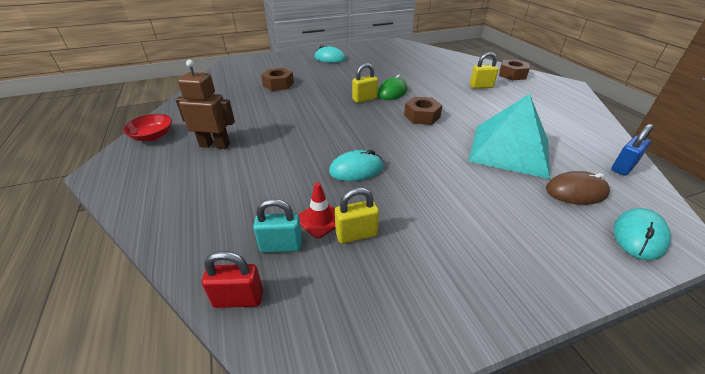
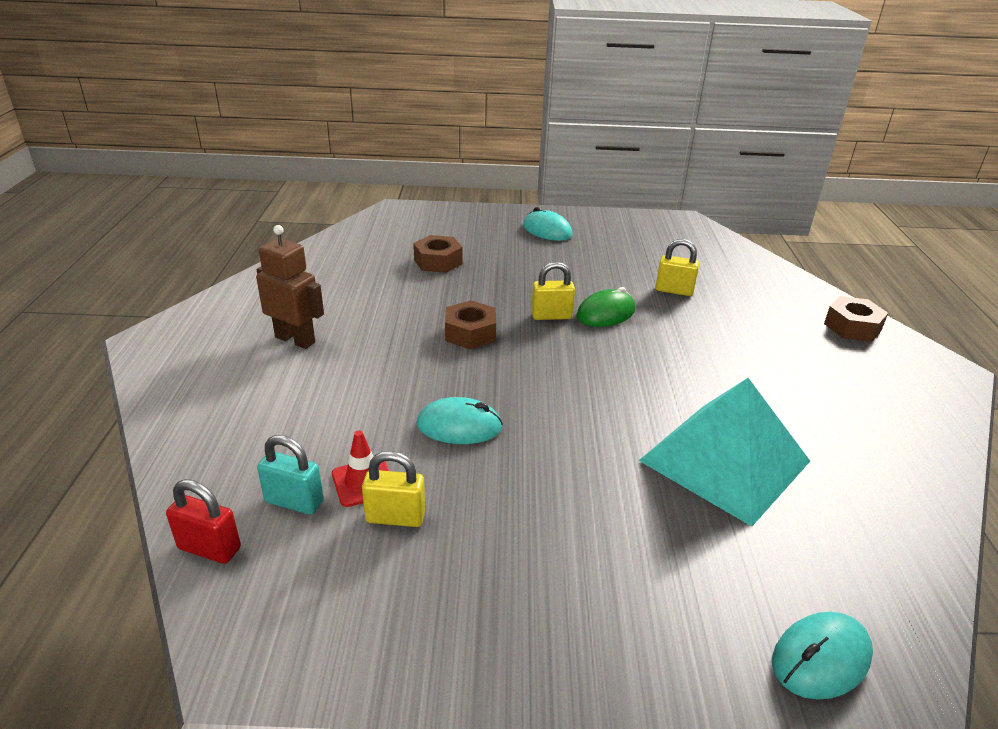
camera: 20 degrees right, 5 degrees down
(153, 136) = (227, 307): red bowl -> none
(422, 116) = (622, 367): brown nut -> brown nut (470, 333)
(481, 86) = (771, 337): yellow padlock -> yellow padlock (674, 290)
(576, 191) = (778, 559): brown mouse -> none
(623, 167) = (906, 547): blue padlock -> none

